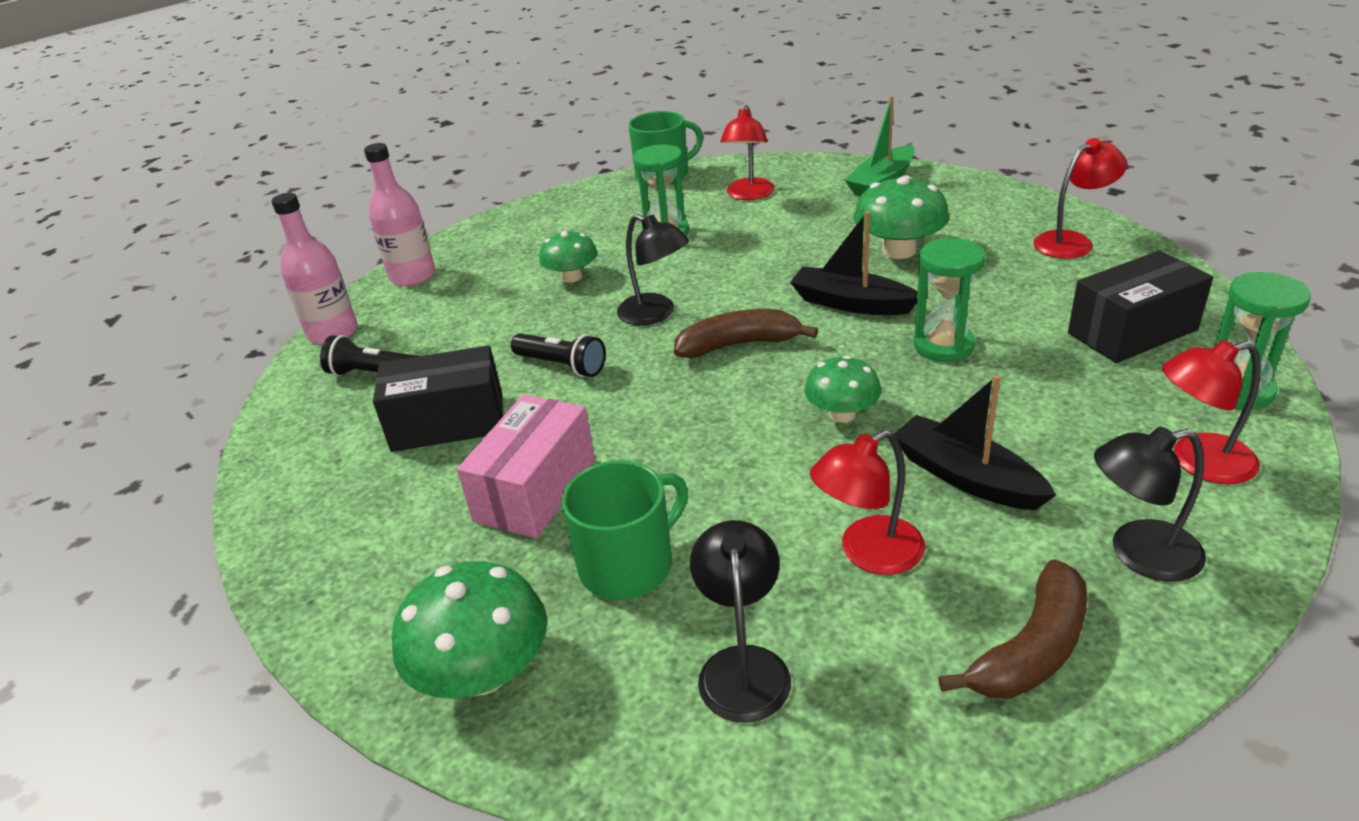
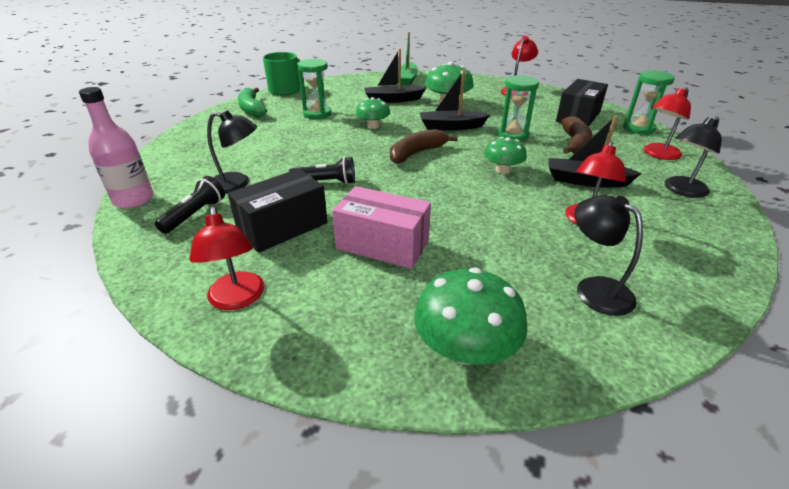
camera: 35 degrees left, 0 degrees up
(374, 374) = (195, 214): black flashlight -> black flashlight turned 135 degrees clockwise
(412, 276) = (166, 159): pink bottle -> none
(535, 490) = (382, 245): pink box -> pink box turned 60 degrees counterclockwise
(572, 277) = (282, 141): green mushroom -> green mushroom (373, 126)
(584, 206) = (252, 109): none -> green banana
(628, 565) = (481, 263): green mug -> none
(655, 314) = (354, 149): black lamp -> black lamp (237, 184)
(749, 195) = (345, 93): red lamp -> red lamp (237, 299)
(812, 224) = (393, 100): none -> black boat
(1031, 650) = (694, 237): brown banana -> brown banana (574, 143)

